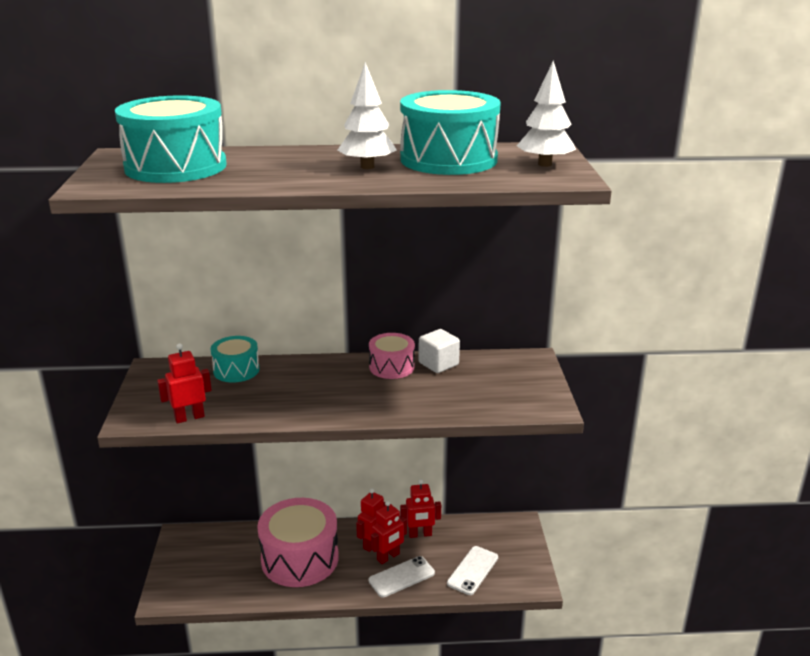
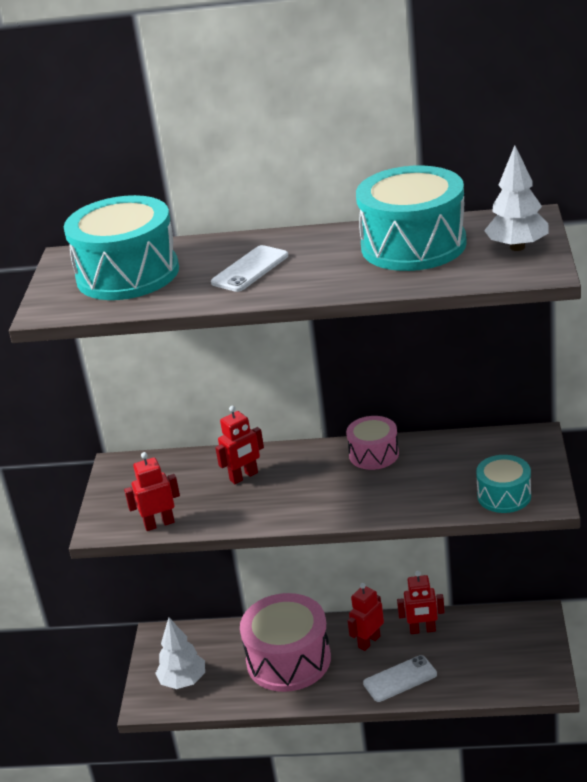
camera: 10 degrees right, 5 degrees up
(236, 370) = (205, 465): turquoise drum -> turquoise drum (504, 496)
(367, 167) = (325, 263): white tree -> white tree (183, 681)
(388, 557) = (386, 657): red robot -> red robot (244, 477)
(438, 364) = (426, 448): white cube -> none
(472, 570) = (480, 671): white phone -> white phone (250, 269)

